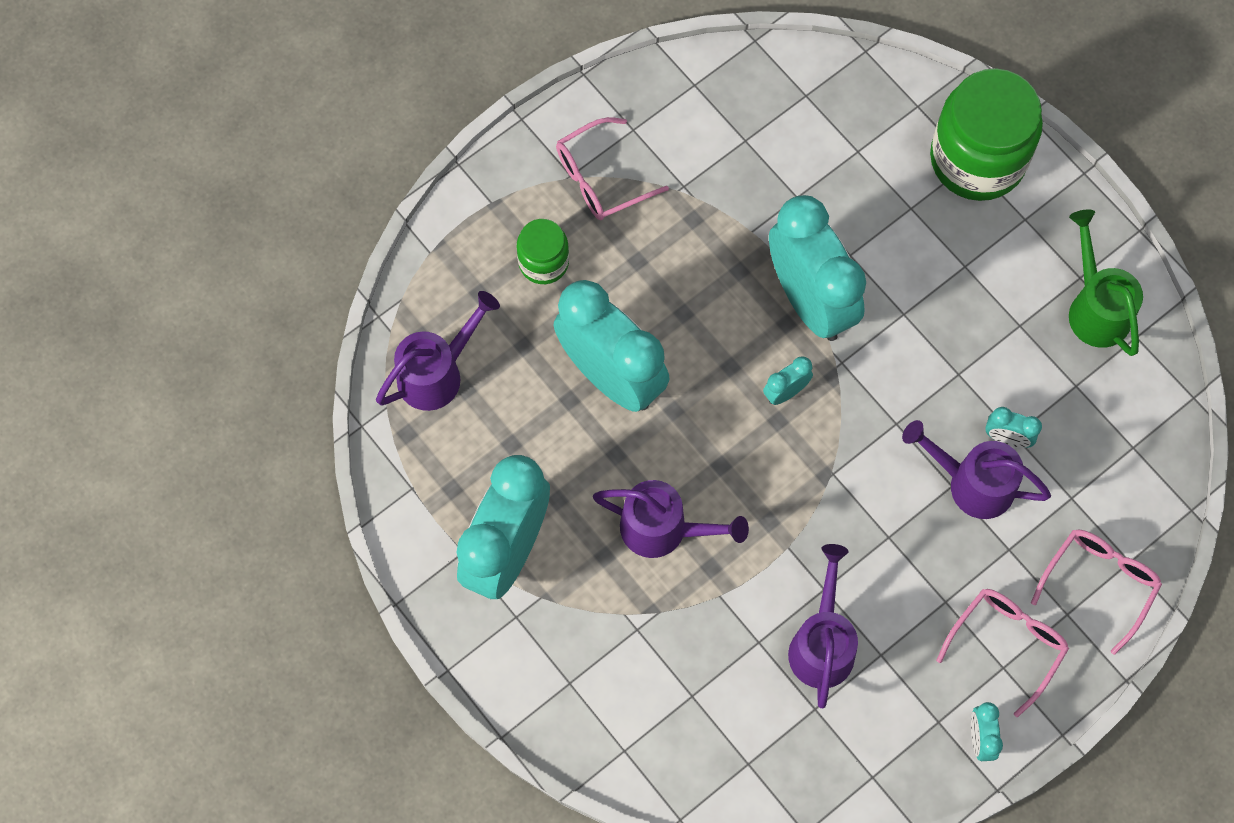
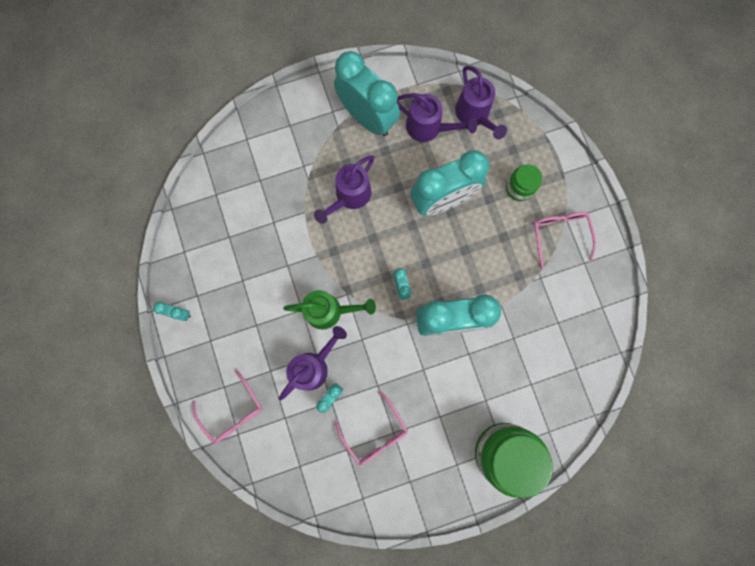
camera: 110 degrees right, 10 degrees up
(822, 643) = (260, 253): purple watering can -> purple watering can (428, 128)
(1006, 645) = (221, 347): pink glasses -> pink glasses (374, 432)
(1095, 307) = (388, 482): green watering can -> green watering can (329, 311)

